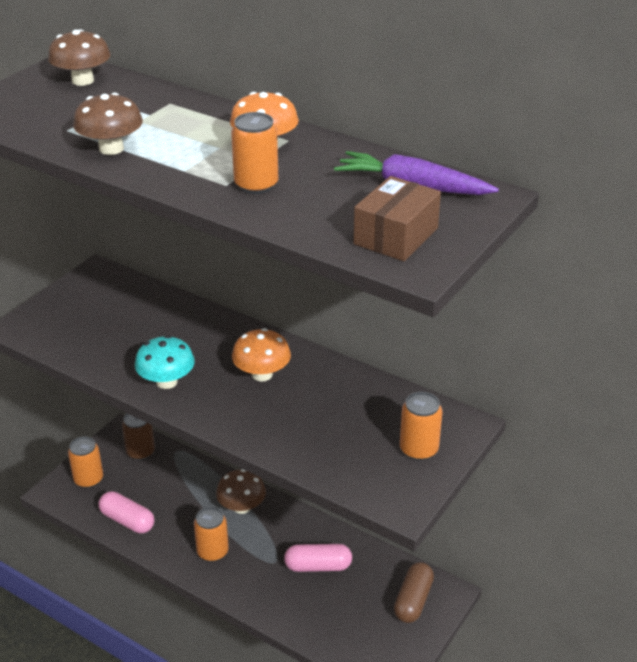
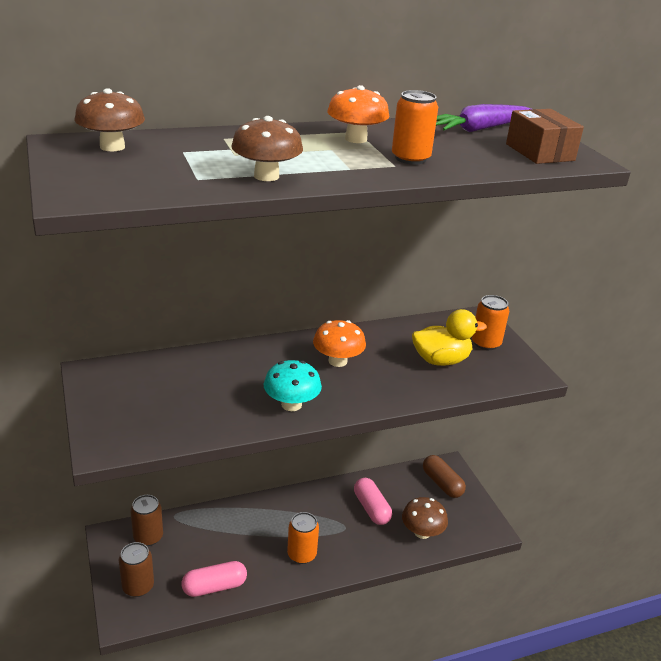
camera: 55 degrees left, 5 degrees down
(88, 479) = (138, 586): orange can -> brown can
(242, 507) = (275, 514): brown mushroom -> brown mushroom (422, 532)
(318, 566) = (371, 508): pink capsule -> pink capsule turned 60 degrees counterclockwise
(345, 433) = (441, 360): none -> yellow duck

